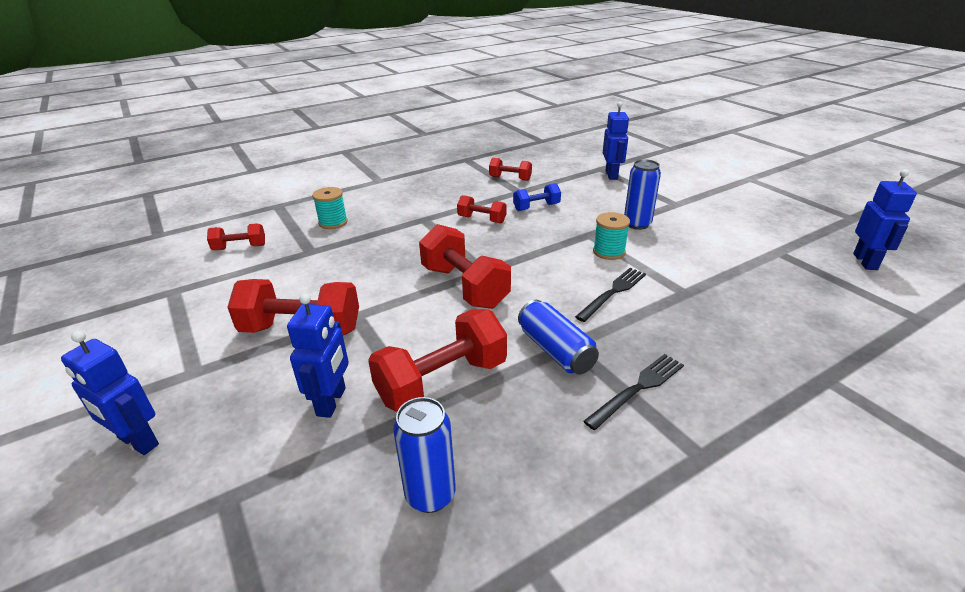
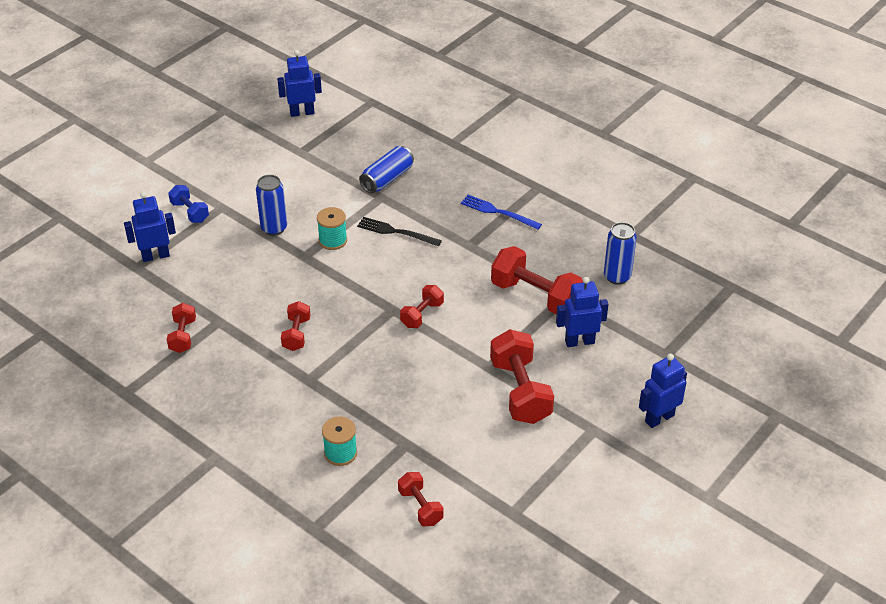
camera: 110 degrees left, 10 degrees up
(138, 442) = (659, 418): blue robot -> blue robot turned 135 degrees counterclockwise
(464, 287) = (422, 315): red dumbbell -> red dumbbell, size x0.55
(536, 207) = (256, 300): blue dumbbell -> blue dumbbell (190, 212)
(555, 350) = (479, 251): blue can -> blue can (387, 179)
(638, 389) = (498, 212): black fork -> blue fork

